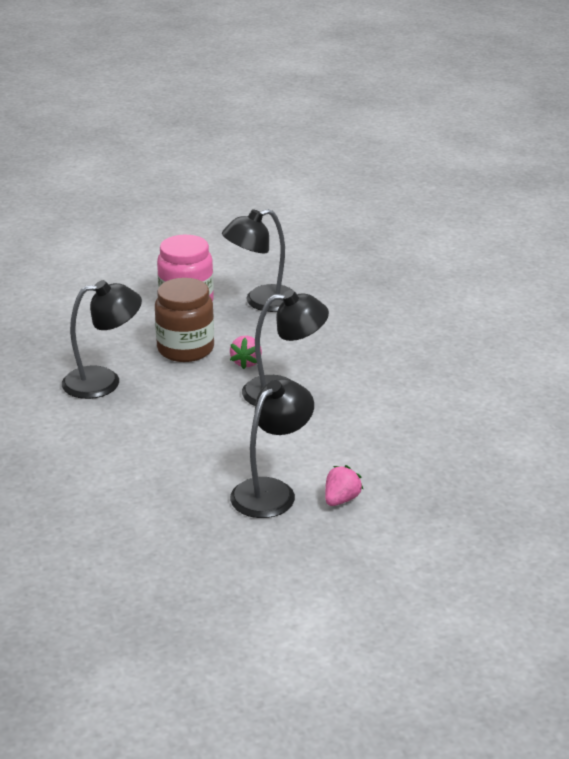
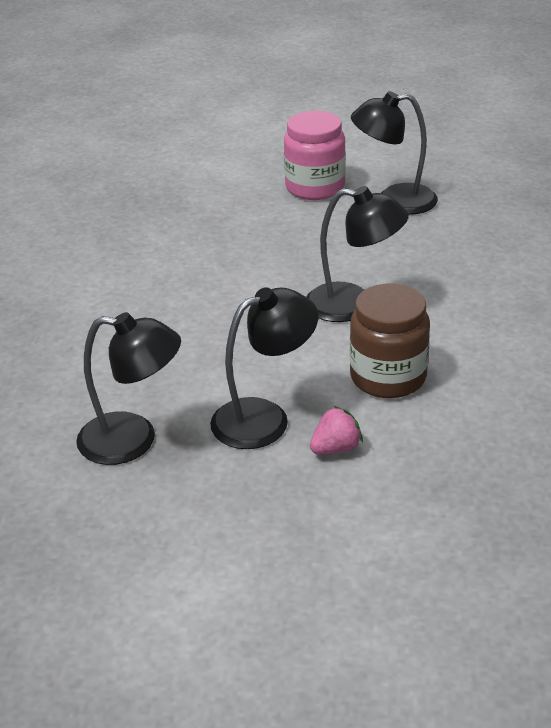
camera: 25 degrees right, 5 degrees up
(104, 381) = (175, 254): black lamp -> black lamp (133, 440)
(185, 349) = (280, 236): brown jar -> brown jar (388, 377)
(246, 362) = (334, 264): pink strawberry -> none

